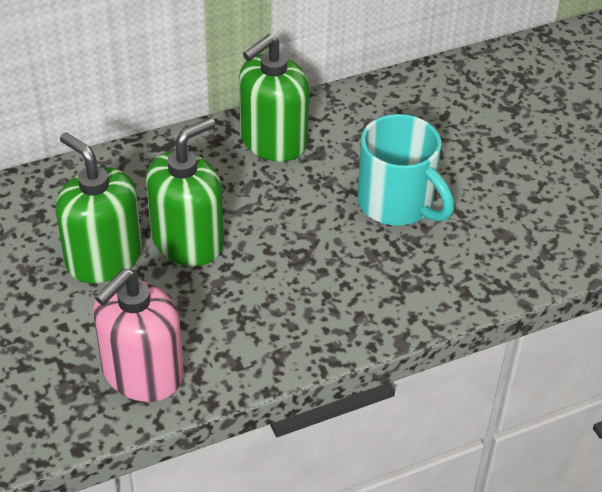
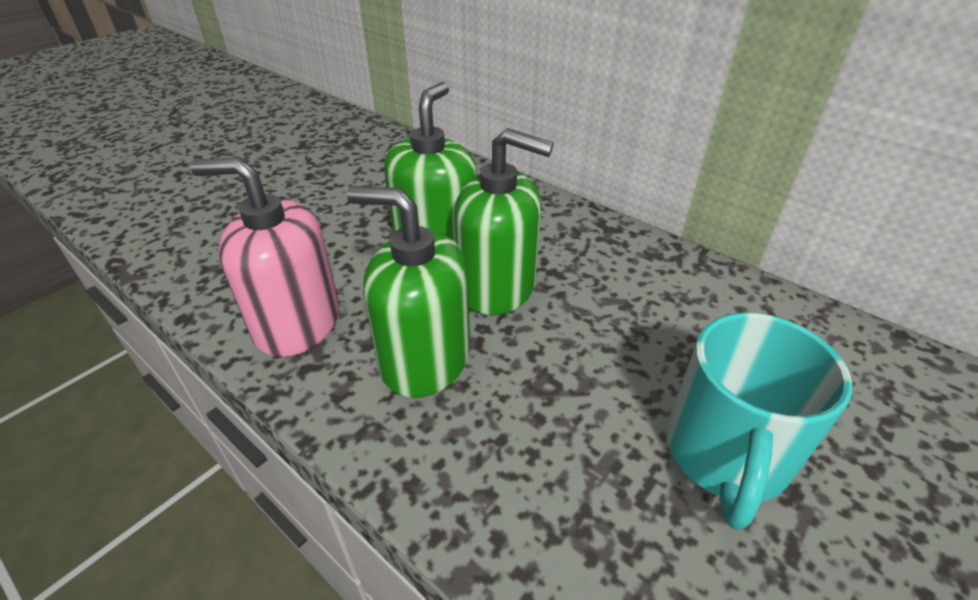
camera: 65 degrees right, 5 degrees down
(273, 141) = (697, 293): green soap dispenser -> green soap dispenser (425, 359)

